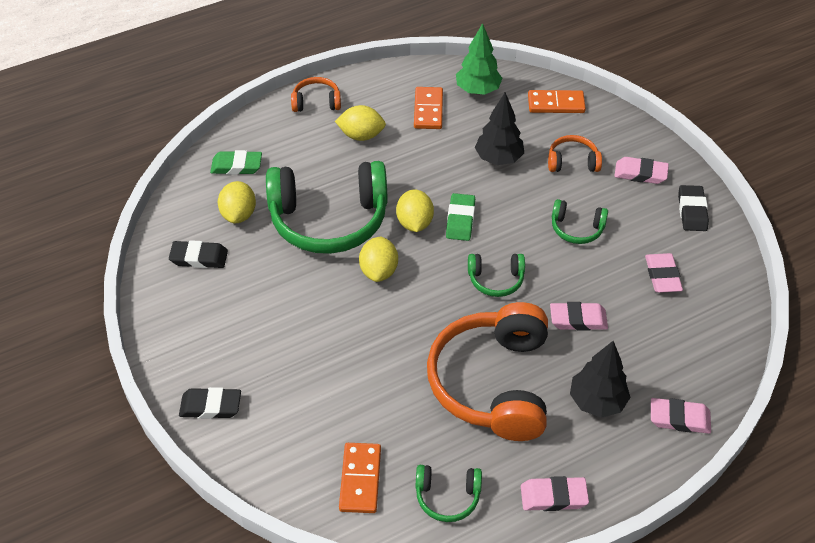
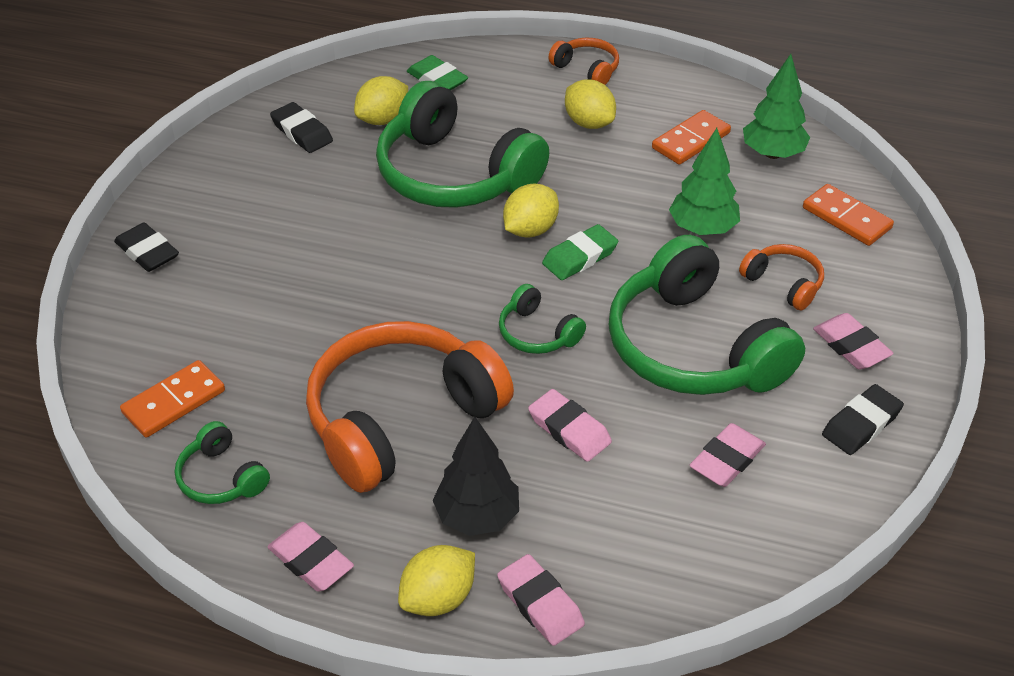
camera: 45 degrees right, 5 degrees down
(379, 271) = (437, 247): yellow lemon -> yellow lemon (438, 598)
(498, 159) = (702, 229): black tree -> green tree
(576, 228) = (694, 347): green headphones -> green headphones, size x2.21

